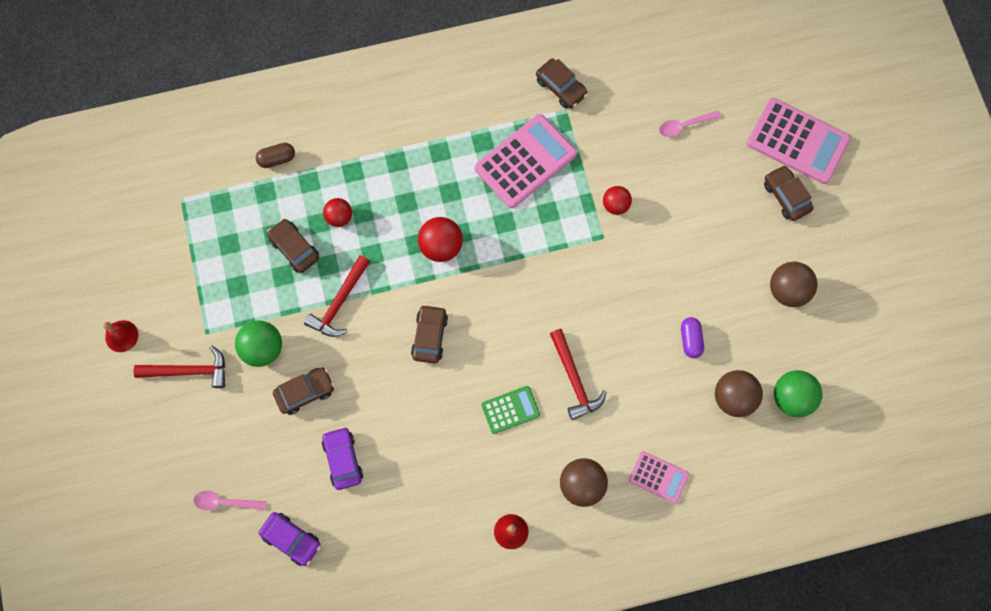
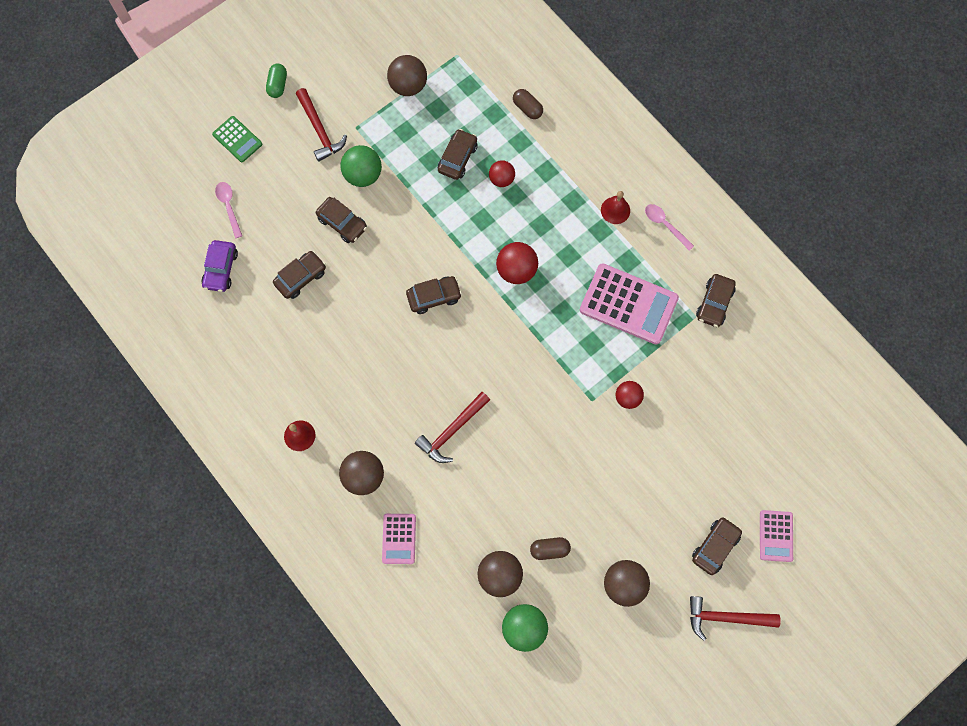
camera: 65 degrees right, 0 degrees up
(113, 393) = (278, 85): none -> green capsule
(121, 336) = (325, 69): red bell -> red bell (615, 210)
(188, 261) = (408, 86): none -> brown ball
(339, 302) = (429, 213): red hammer -> red hammer (725, 617)
(343, 459) = (301, 277): purple car -> brown car
(510, 410) = (401, 390): green calculator -> green calculator (237, 139)
(684, 125) = (736, 426): pink spoon -> pink spoon (665, 225)
(690, 340) = (535, 515): purple capsule -> none
(728, 341) = (549, 549): none -> brown capsule
(797, 141) = (776, 536): pink calculator -> pink calculator, size x0.54

